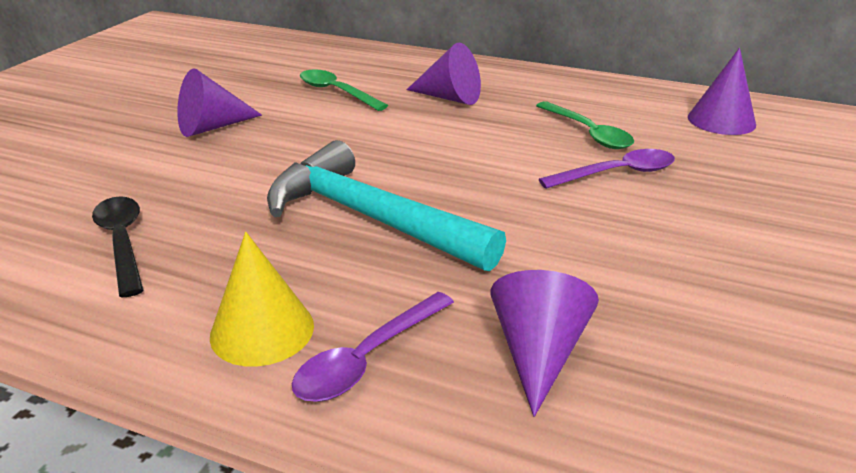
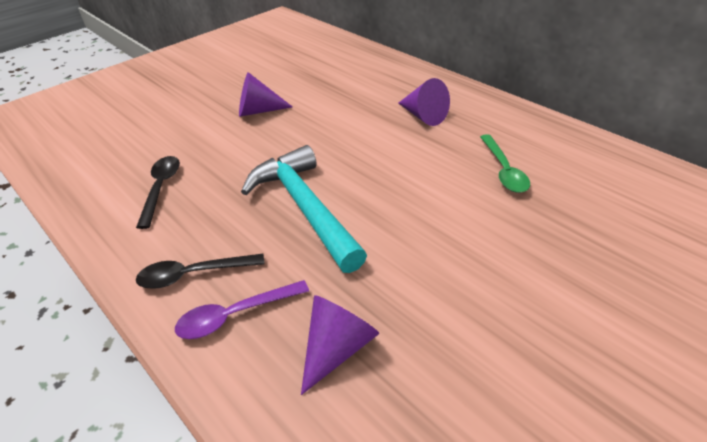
camera: 25 degrees right, 10 degrees up
(262, 330) = (193, 274): yellow cone -> black spoon
(336, 92) = (350, 96): green spoon -> none
(617, 173) = (499, 213): purple spoon -> none
(721, 120) = (625, 182): purple cone -> none

